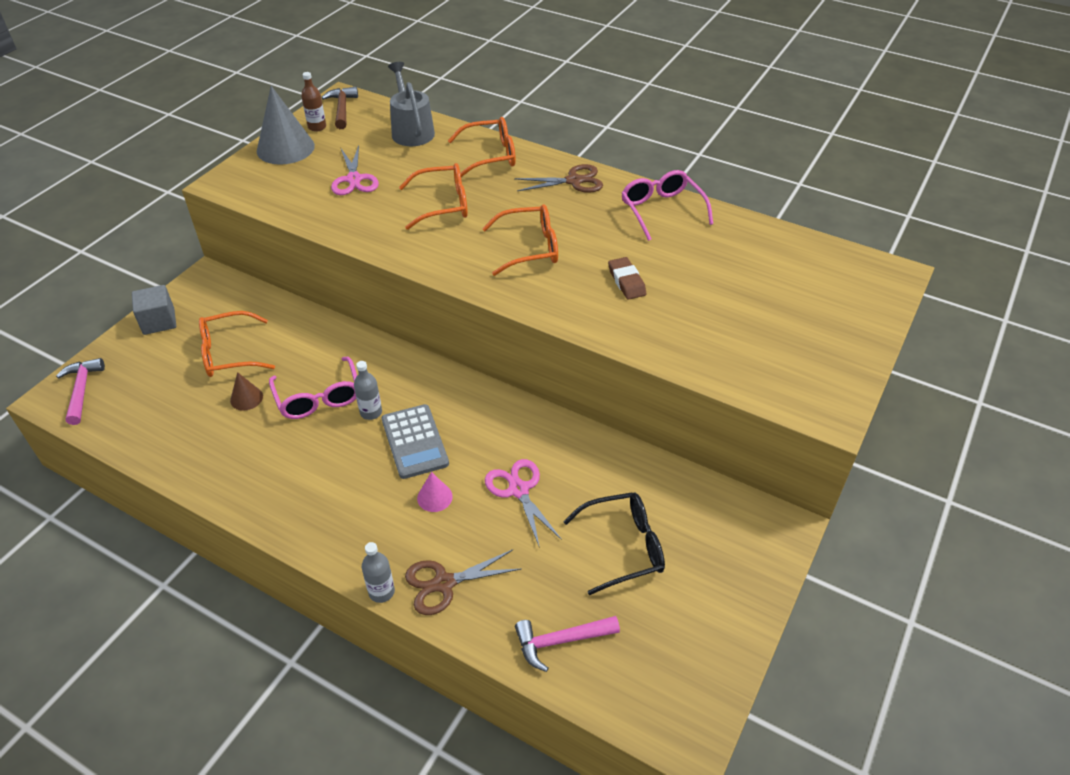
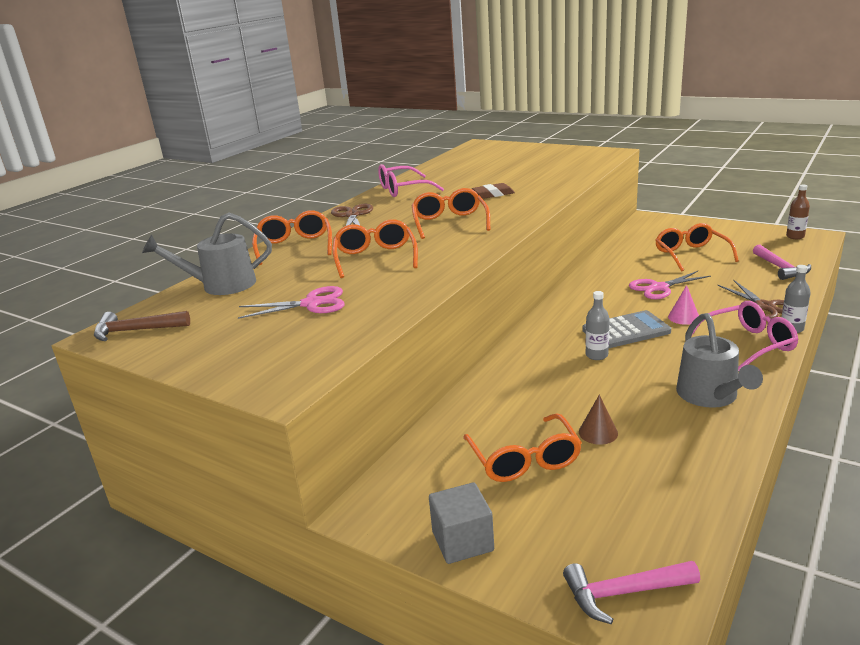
camera: 85 degrees left, 20 degrees down
(271, 483) = (710, 396): none -> grey watering can
(285, 148) = (214, 356): grey cone -> none
(317, 127) = (172, 341): brown bottle -> brown bottle (795, 236)
(318, 398) = (585, 386): pink glasses -> pink glasses (748, 344)
(624, 547) = (691, 254): black glasses -> orange glasses

